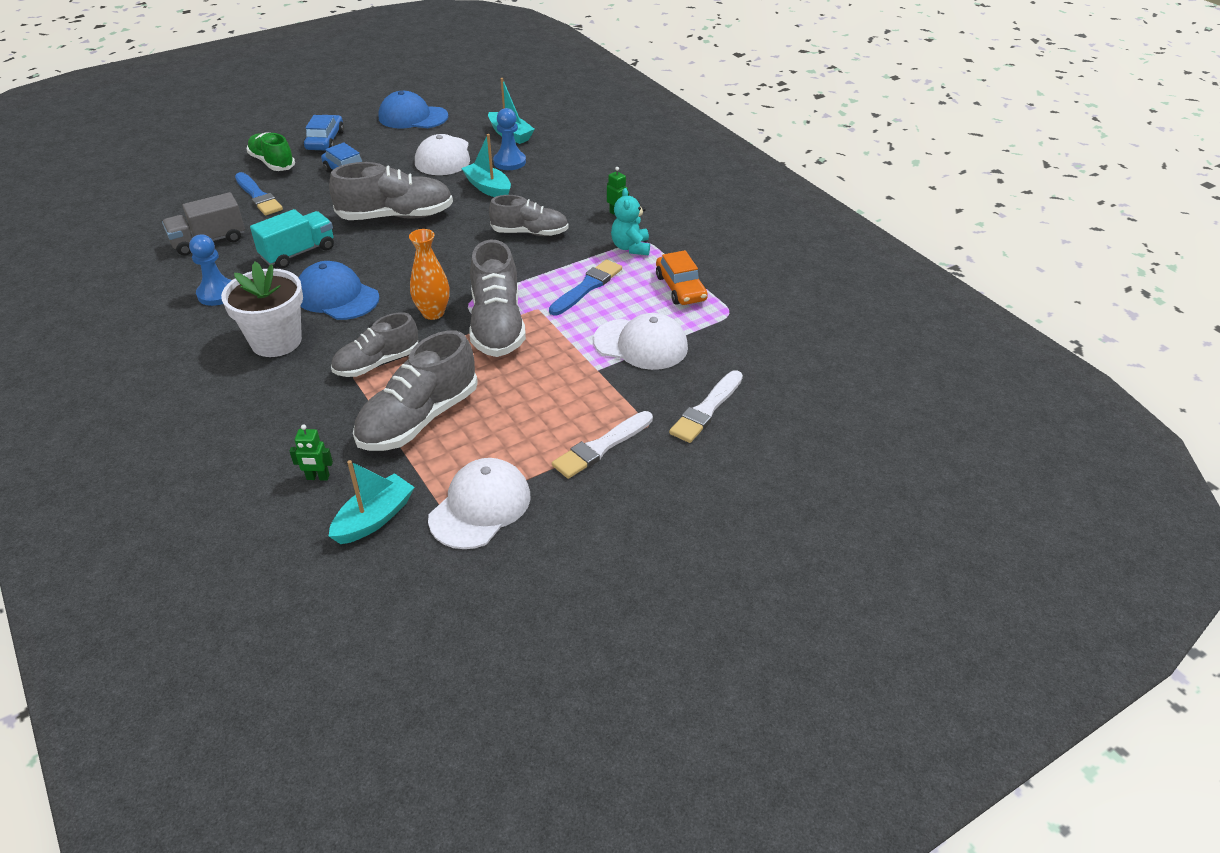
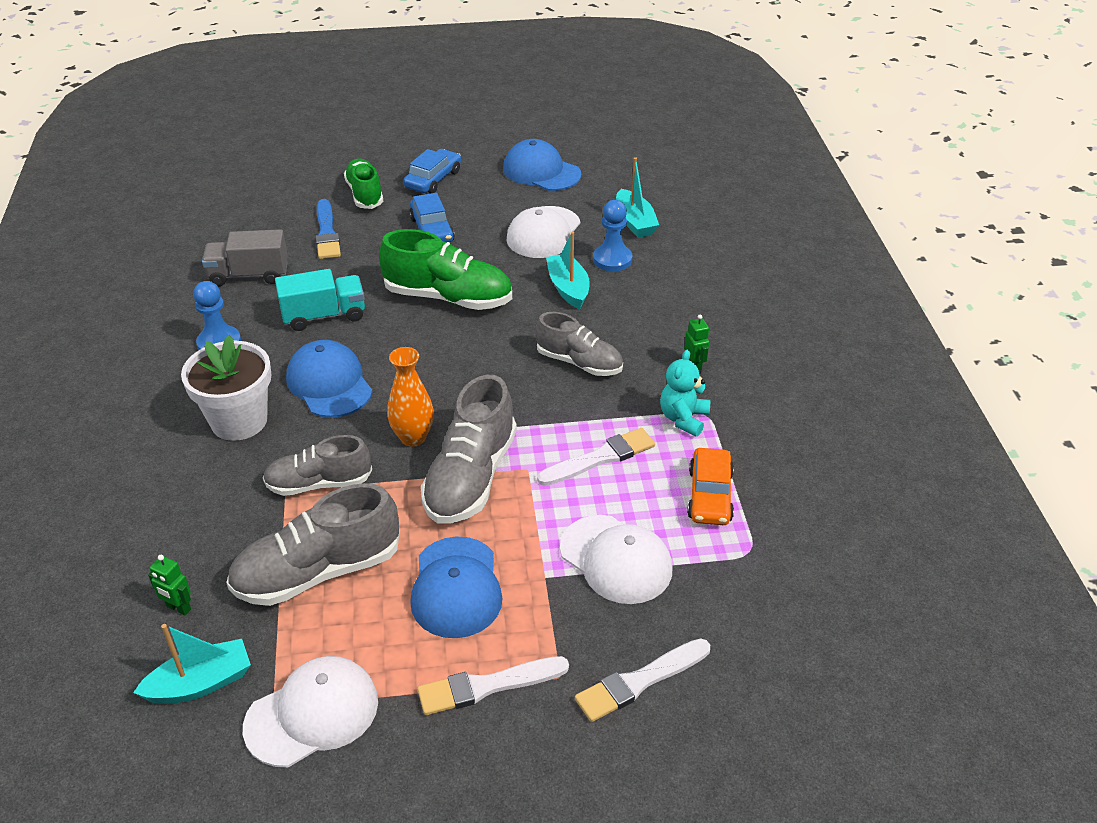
camera: 25 degrees right, 0 degrees up
(396, 216) = (448, 298): grey shoe -> green shoe
(535, 396) = (456, 587): none -> blue cap
(587, 287) = (600, 458): blue brush -> white brush

